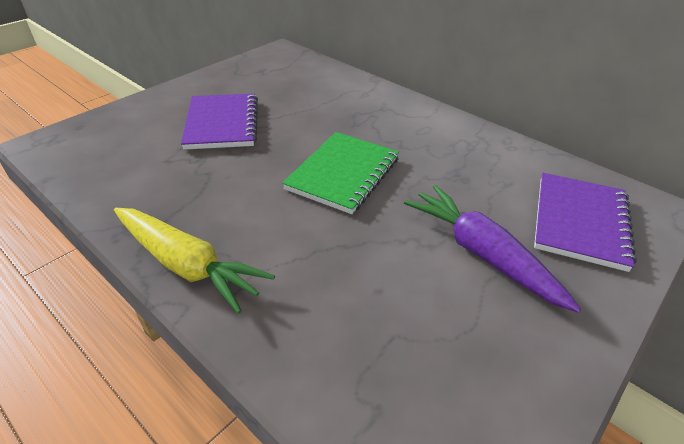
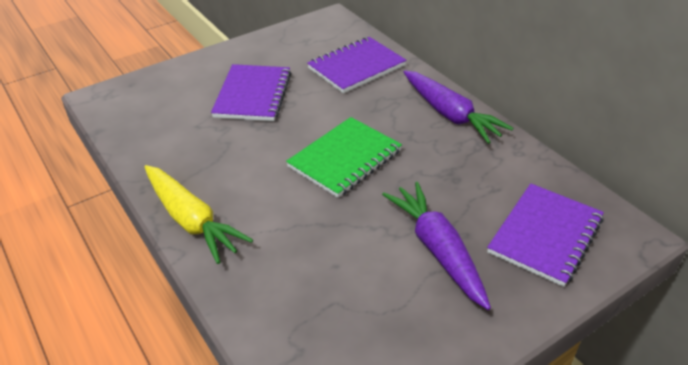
camera: 15 degrees right, 0 degrees up
(321, 89) = (356, 67): none -> purple notebook
(430, 121) = (450, 114): none -> purple carrot

